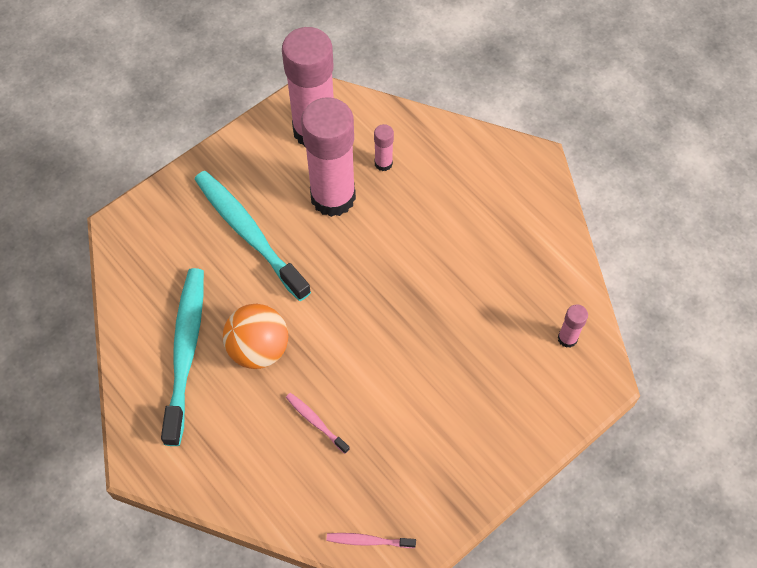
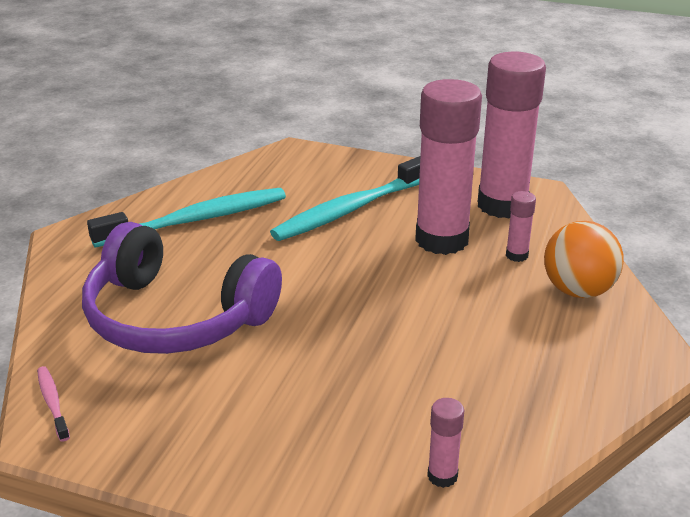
camera: 60 degrees right, 30 degrees down
(249, 233) = (350, 209): turquoise toothbrush -> turquoise toothbrush turned 150 degrees counterclockwise
(258, 349) = (232, 256): orange ball -> orange ball (578, 290)
(316, 422) = (175, 317): pink toothbrush -> purple headphones

